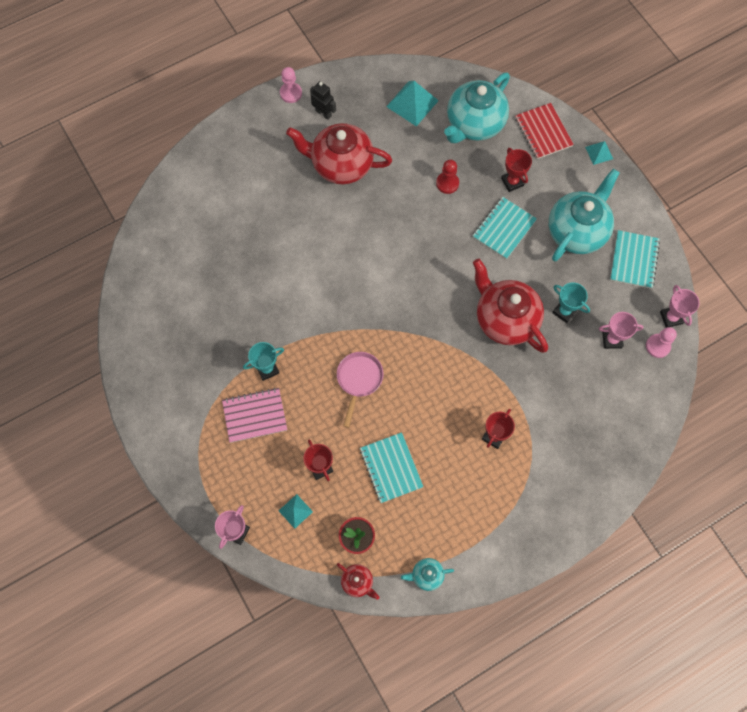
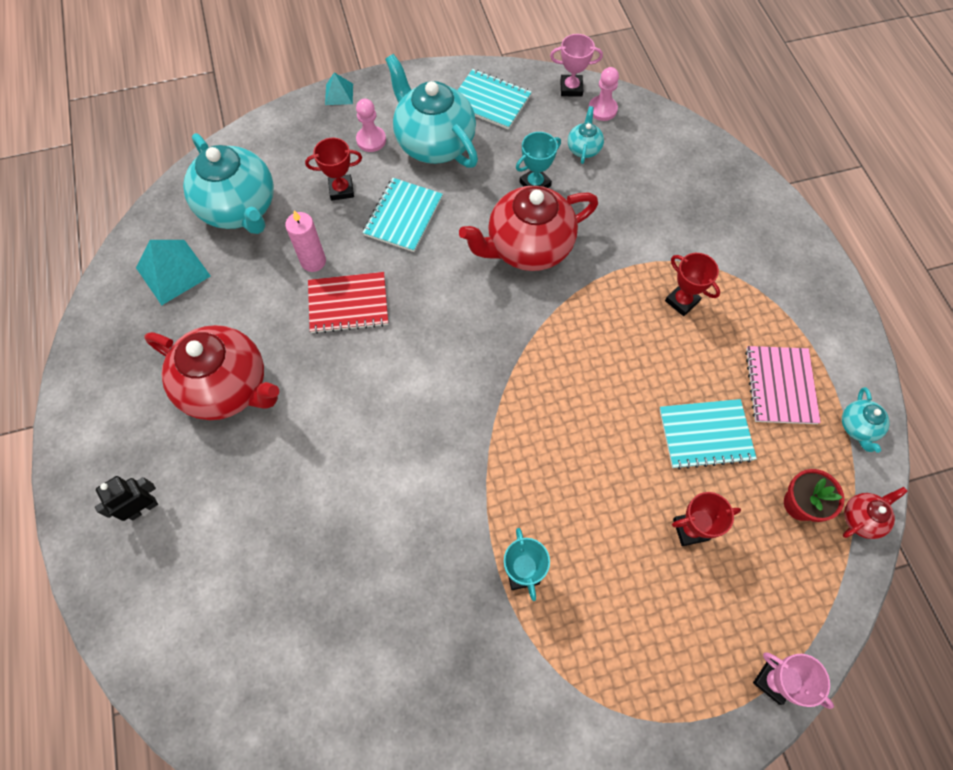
camera: 75 degrees left, 5 degrees down
(255, 415) = (592, 609): pink notebook -> pink notebook (780, 386)
(291, 93) = (73, 429): pink pawn -> pink pawn (371, 140)
(295, 511) = (751, 582): turquoise pyramid -> none
(323, 113) = (131, 390): black robot -> black robot (143, 508)
(341, 165) = (227, 387): red teapot -> red teapot turned 90 degrees counterclockwise
(359, 380) = (569, 444): pink pan -> none
(447, 183) = (313, 261): red pawn -> pink candle
(504, 229) = (403, 216): turquoise notebook -> turquoise notebook turned 60 degrees clockwise
(543, 132) = (286, 140): red notebook -> red notebook (348, 304)
(612, 340) = (583, 148): pink trophy -> turquoise teapot

